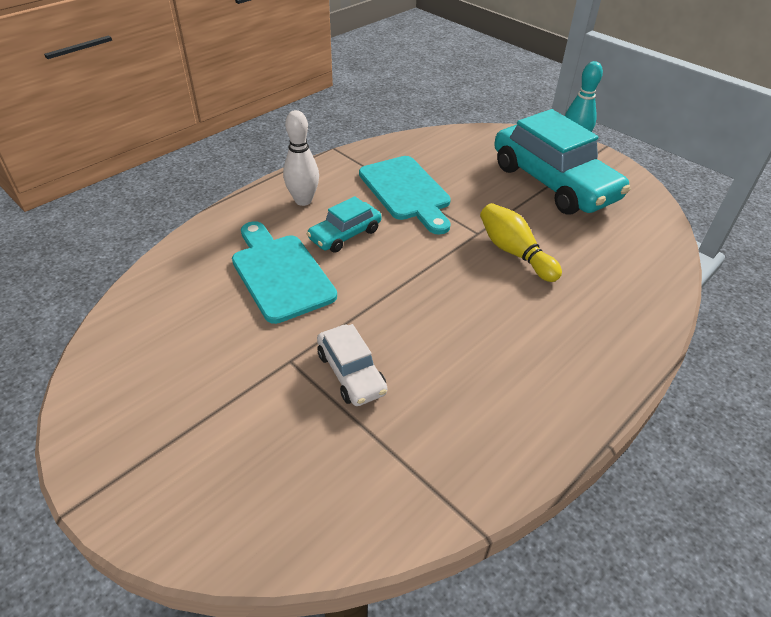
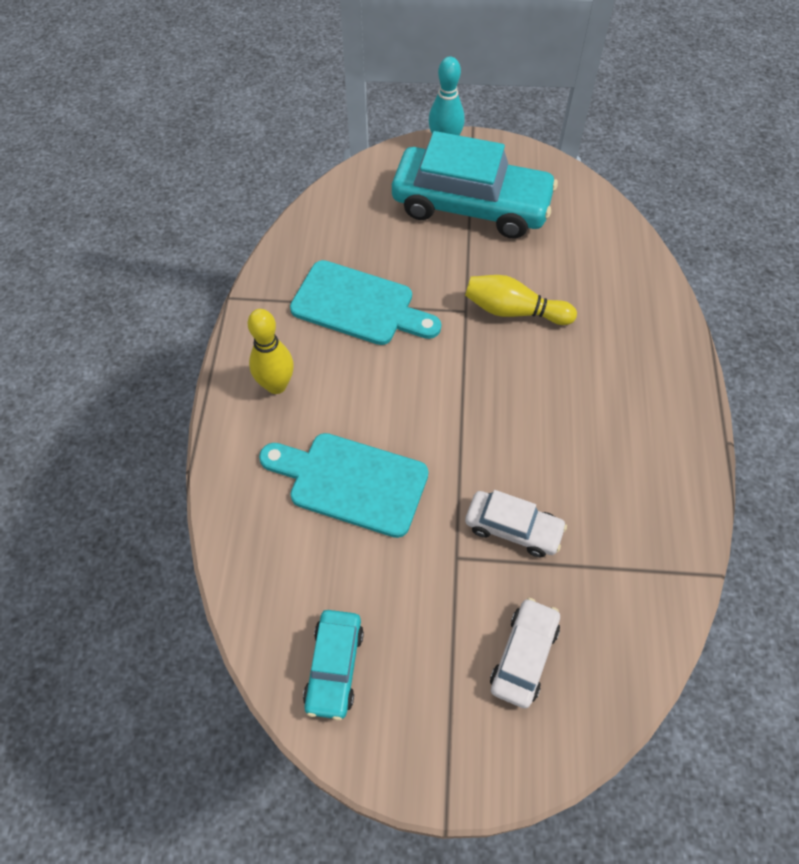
camera: 40 degrees left, 15 degrees up
(254, 456) = (524, 656): none -> white car
(303, 200) = (276, 385): white bowling pin -> yellow bowling pin
(345, 234) = (359, 396): turquoise car -> turquoise car (334, 667)

